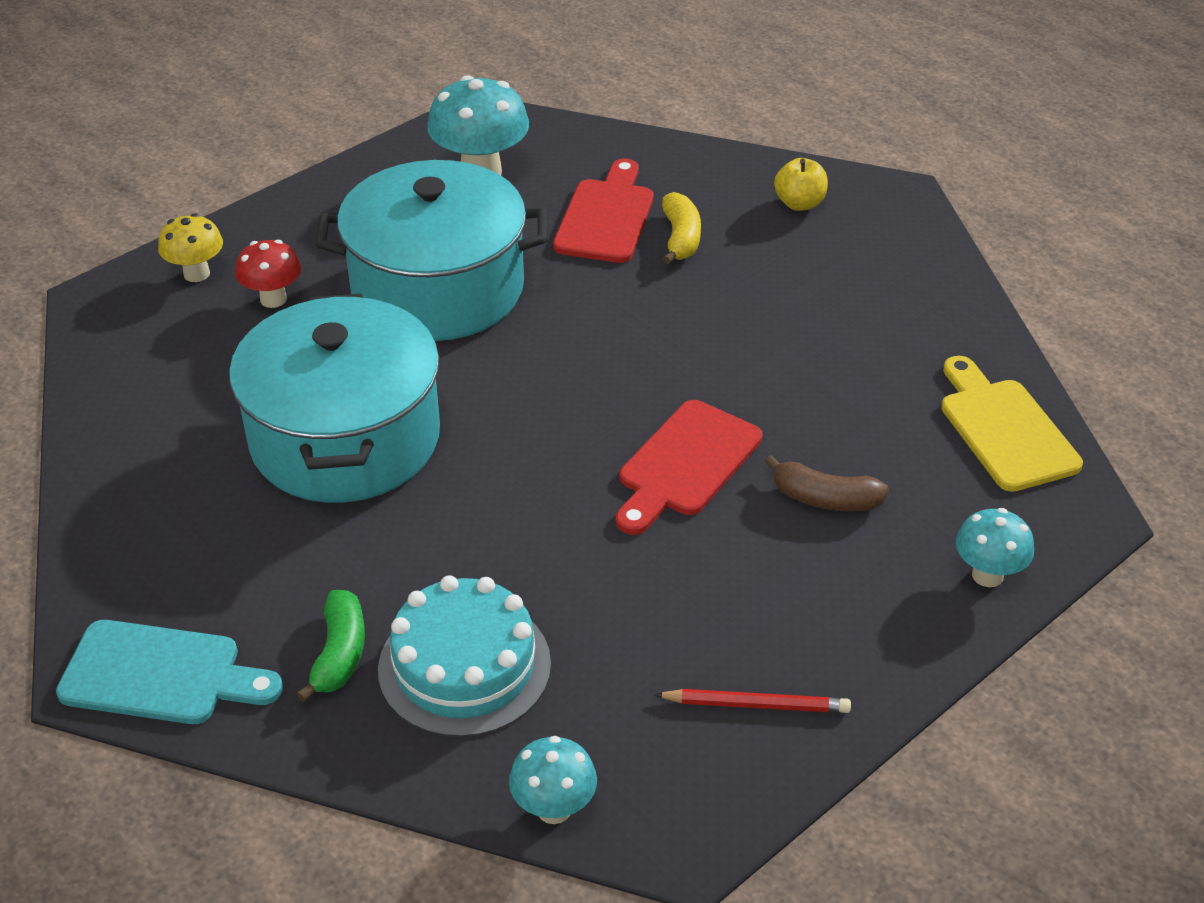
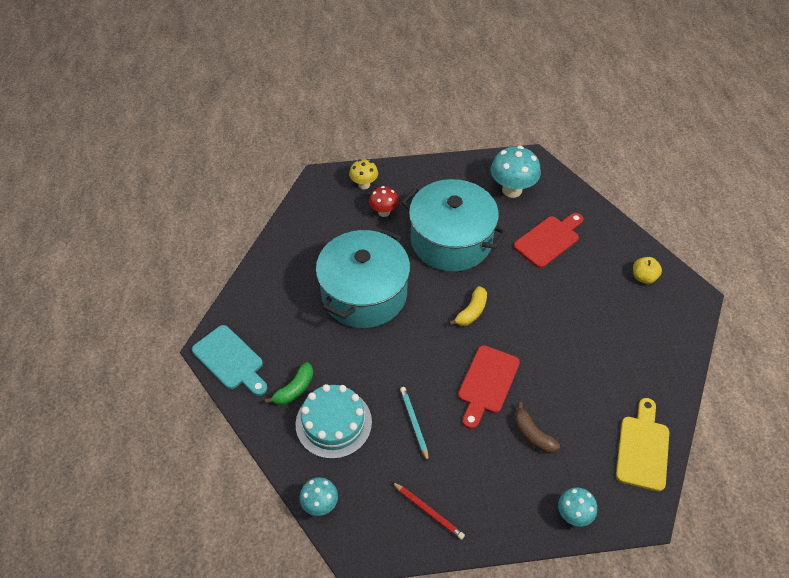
camera: 35 degrees right, 10 degrees up
(613, 588) = (414, 423): none -> turquoise pencil
(680, 238) = (573, 268): yellow banana -> yellow banana (471, 312)
(686, 464) = (487, 383): red cutting board -> red cutting board turned 45 degrees counterclockwise

